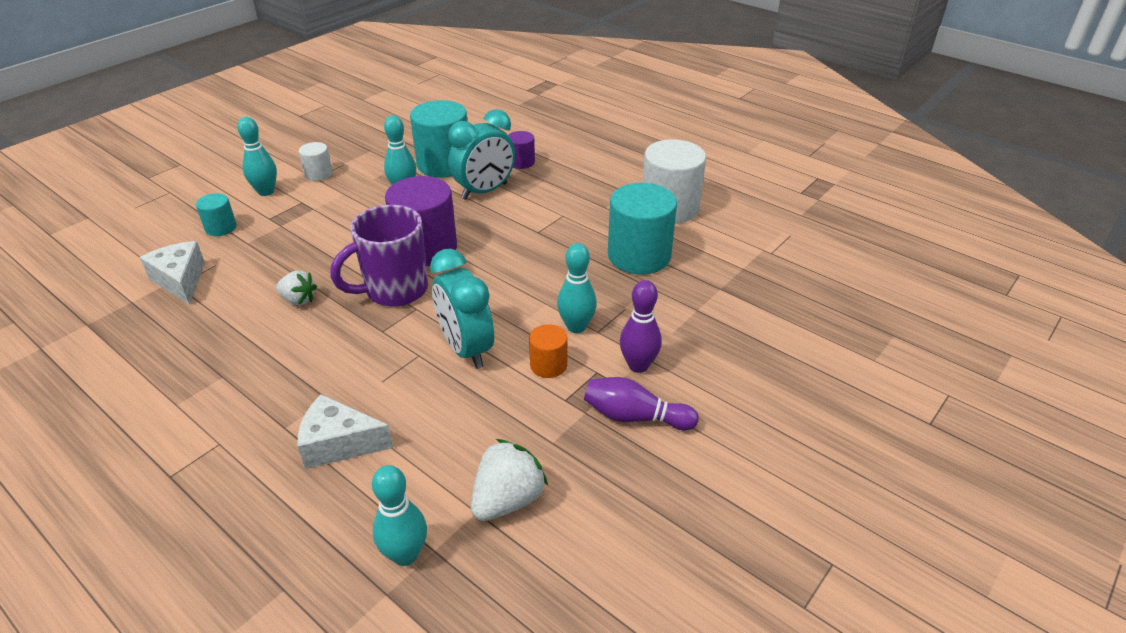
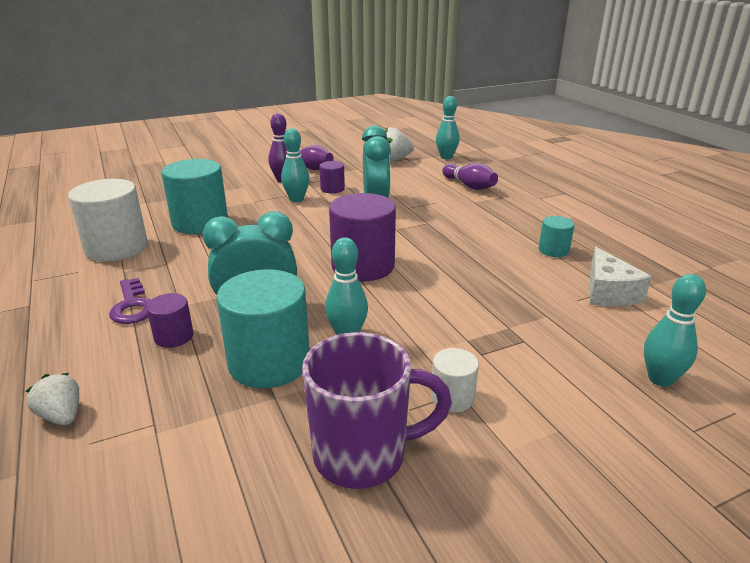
camera: 155 degrees left, 10 degrees down
(221, 228) = (584, 342): turquoise cylinder -> turquoise cylinder (553, 250)
(266, 192) = (533, 385): turquoise bowling pin -> turquoise bowling pin (660, 379)
(298, 300) = (490, 253): white strawberry -> white strawberry (62, 416)
(339, 443) = (469, 186): white cheese -> purple bowling pin
(394, 290) = (407, 242): purple mug -> purple mug (363, 455)
(548, 365) = (332, 189): orange cylinder -> purple cylinder
(577, 171) = (133, 306): none -> purple key

